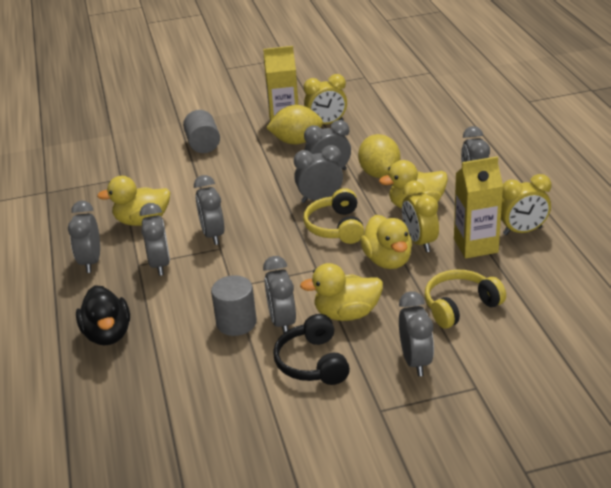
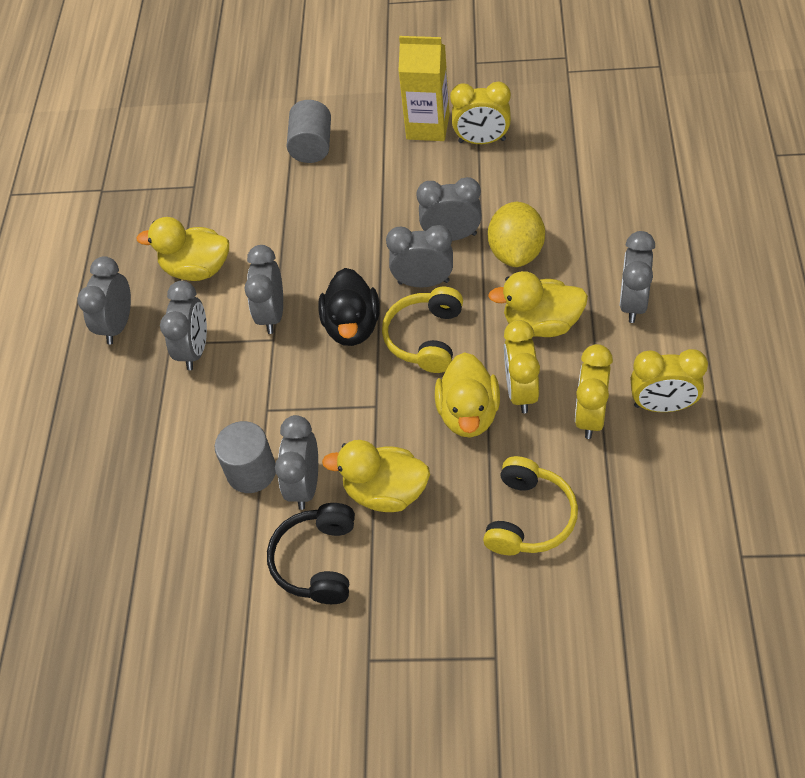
camera: 20 degrees right, 20 degrees up
(108, 334) = (102, 450): black duck -> black duck (352, 326)
(296, 141) = (431, 166): yellow lemon -> none
(415, 361) = (439, 594): grey clock -> none
(460, 306) = (529, 517): yellow headphones -> yellow headphones turned 120 degrees clockwise
(475, 245) = (590, 416): yellow carton -> yellow clock

